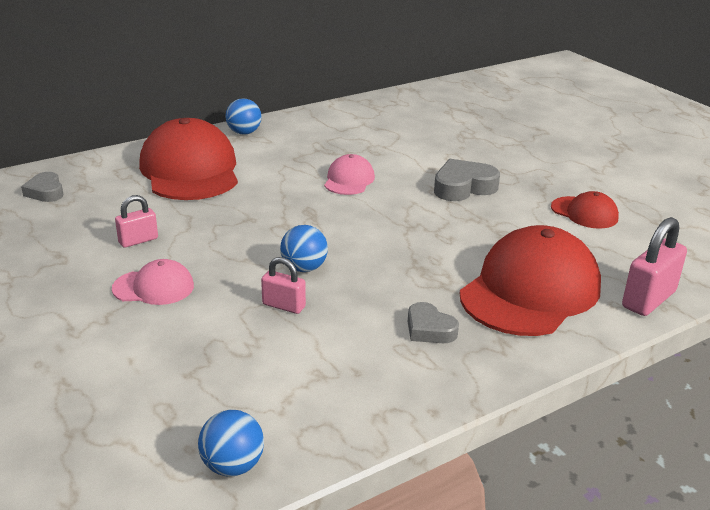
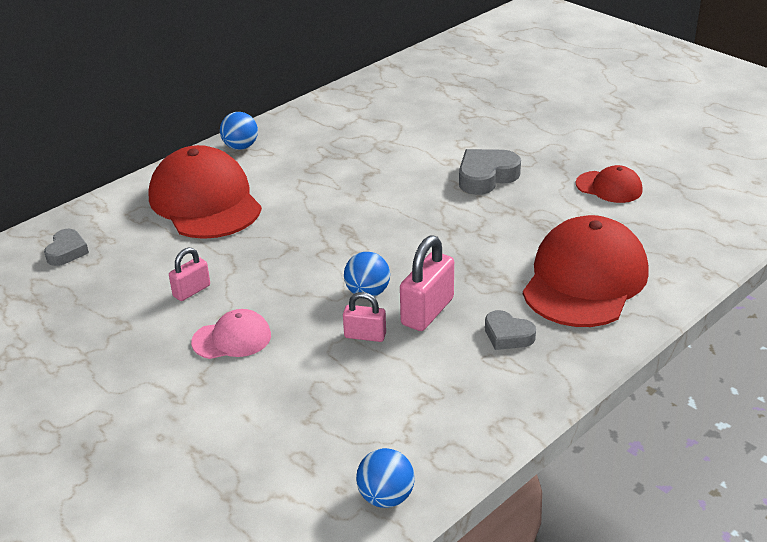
camera: 10 degrees left, 5 degrees up
(45, 192) = (67, 251): grey heart -> grey heart turned 135 degrees counterclockwise
(349, 180) = (371, 187): pink cap -> none
(648, 299) = (691, 270): pink padlock -> pink padlock (427, 312)

